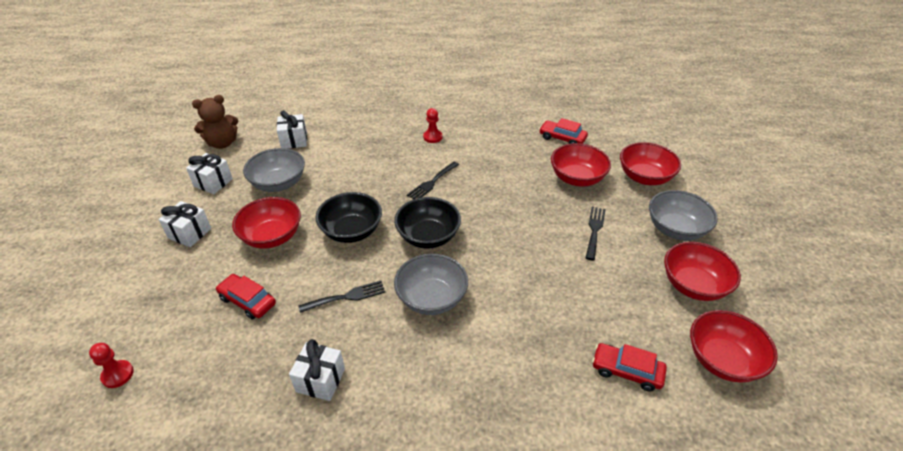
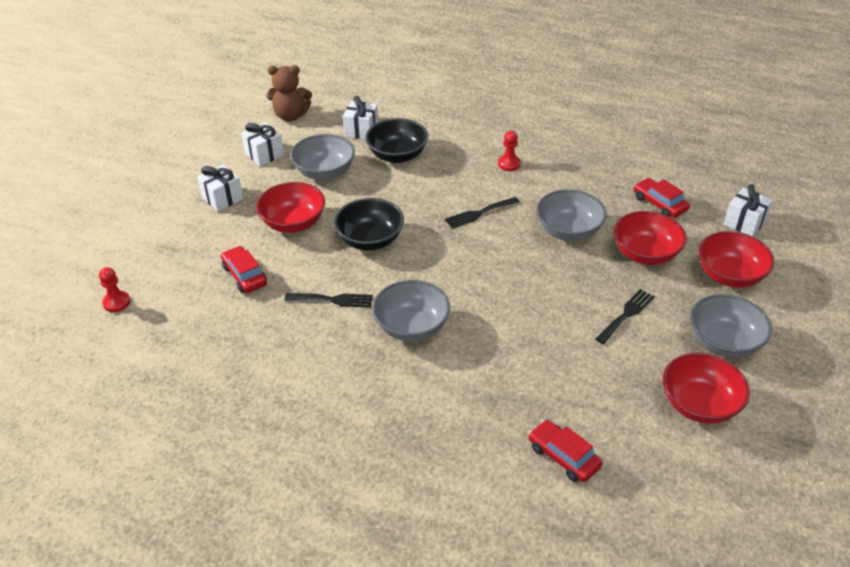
camera: 25 degrees right, 0 degrees up
(320, 380) = (274, 363): white gift -> white gift (744, 223)
(428, 236) = (442, 267): black bowl -> black bowl (397, 155)
(510, 177) = (568, 231): none -> grey bowl
(722, 360) = (675, 483): red bowl -> none

